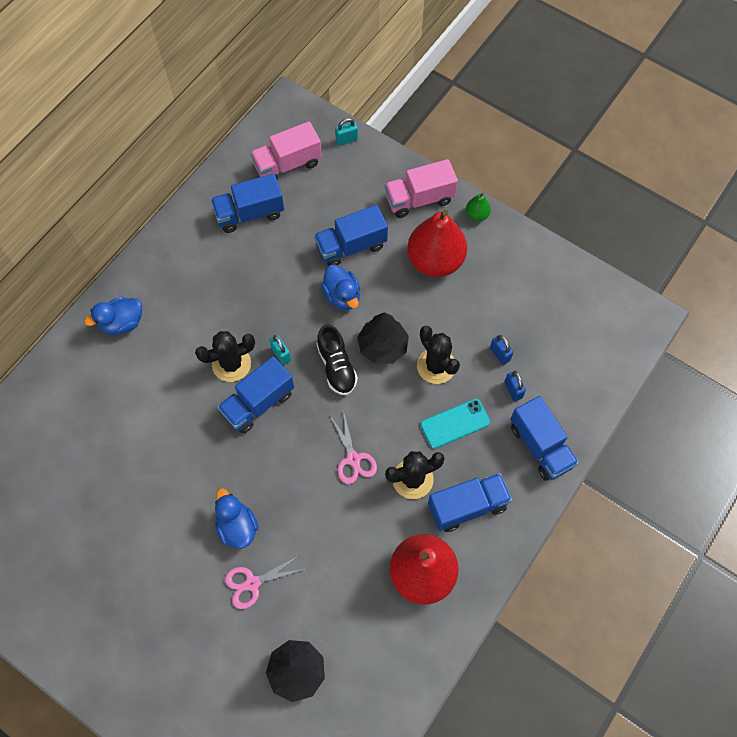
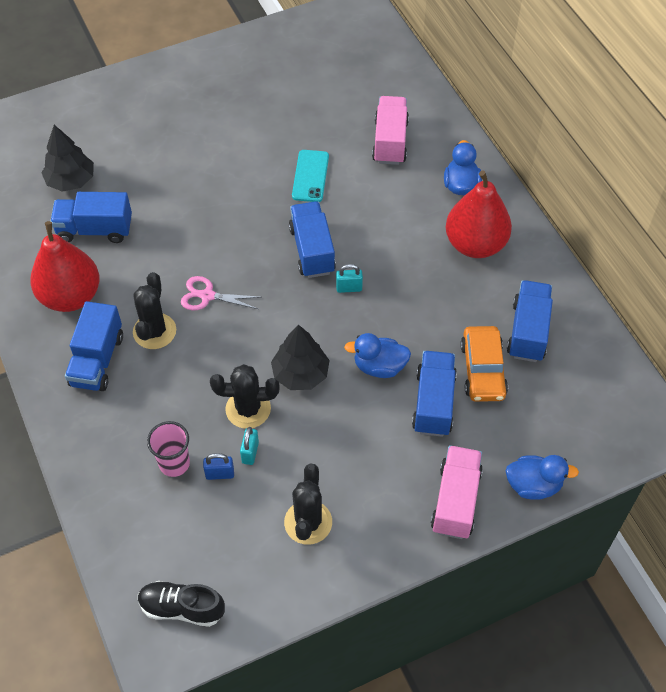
camera: 120 degrees right, 10 degrees down
(231, 364) = (365, 247): black cactus -> black cactus (308, 522)
(237, 526) = (212, 191): blue duck -> blue duck (533, 485)
(252, 583) = (159, 181): pink scissors -> none
(287, 164) = (575, 393): pink truck -> pink truck (390, 141)
(303, 228) = (482, 370): none -> orange car
(336, 367) = (306, 325): black shoe -> black shoe (182, 608)
(346, 140) = (580, 468): turquoise padlock -> turquoise padlock (250, 452)
(435, 261) = (367, 473): red pear -> red pear (475, 244)
(455, 423) = (179, 393): turquoise phone -> turquoise phone (310, 176)
(476, 215) = (399, 550): green pear -> none
(513, 390) = (174, 463): blue padlock -> pink cup
(540, 446) = (102, 454): blue truck -> blue truck (95, 229)

